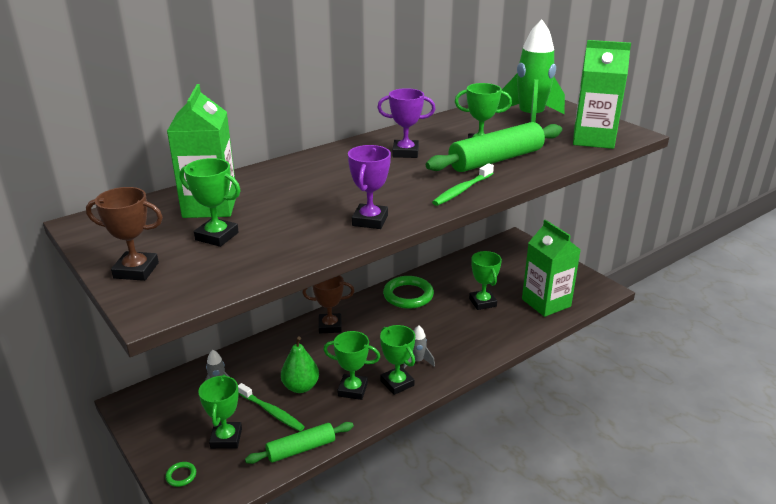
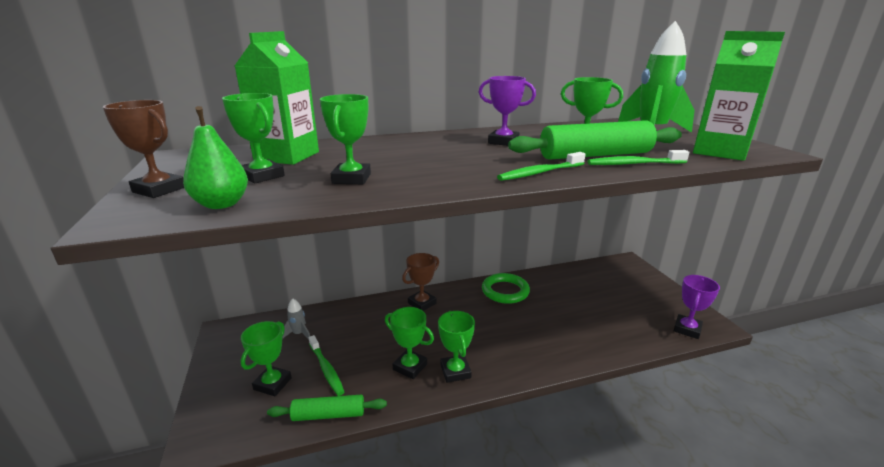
camera: 20 degrees right, 5 degrees down
(181, 475) = (211, 409): green ring -> none
(300, 387) = (365, 352): green pear -> green pear (222, 204)
(330, 326) = (422, 303): brown trophy -> brown trophy turned 60 degrees counterclockwise
(370, 220) = (419, 183): purple trophy -> purple trophy (687, 329)
(417, 361) = (486, 354): grey rocket -> none
(482, 302) = (575, 312): green trophy -> green trophy (351, 178)
(532, 166) = (634, 164): none -> green toothbrush
(546, 303) = (643, 326): green carton -> none

